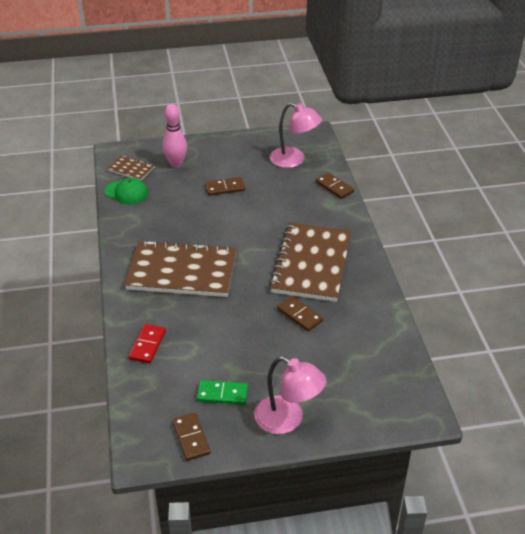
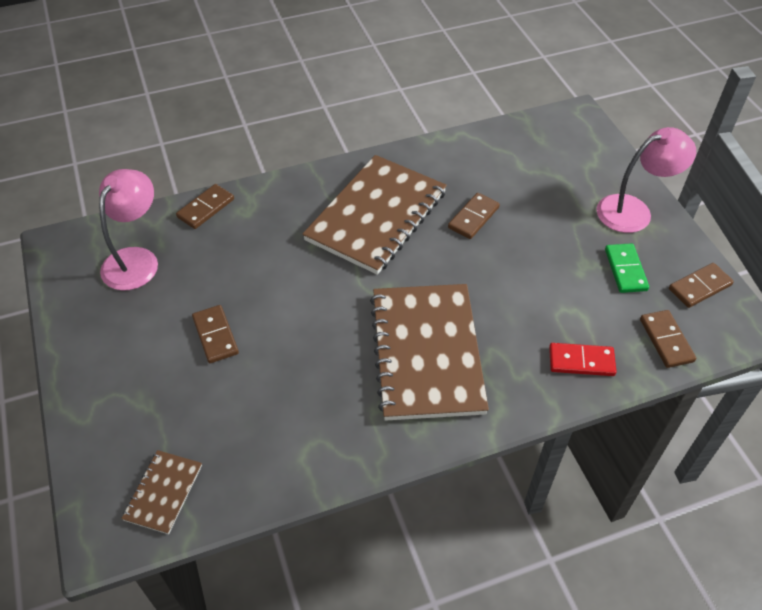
camera: 100 degrees left, 10 degrees up
(126, 192) = (238, 480): green cap -> none
(148, 398) = (666, 340): none -> brown domino
(176, 164) = (146, 420): pink bowling pin -> none
(288, 420) = (633, 210): pink lamp -> pink lamp turned 45 degrees clockwise
(311, 264) = (376, 216): brown notebook -> brown notebook turned 60 degrees counterclockwise

